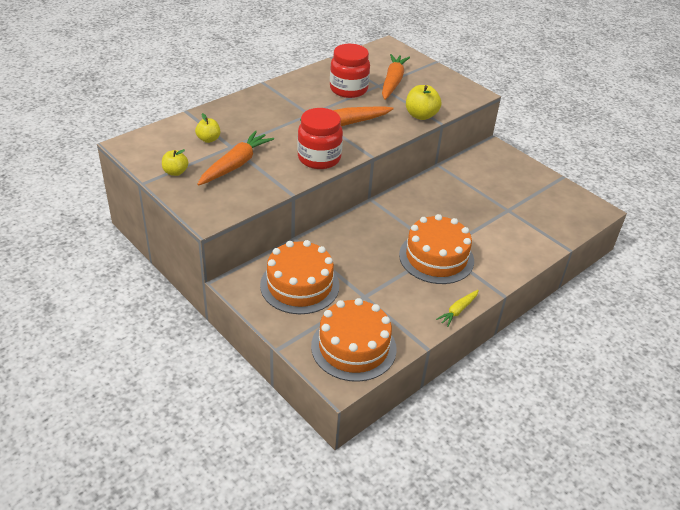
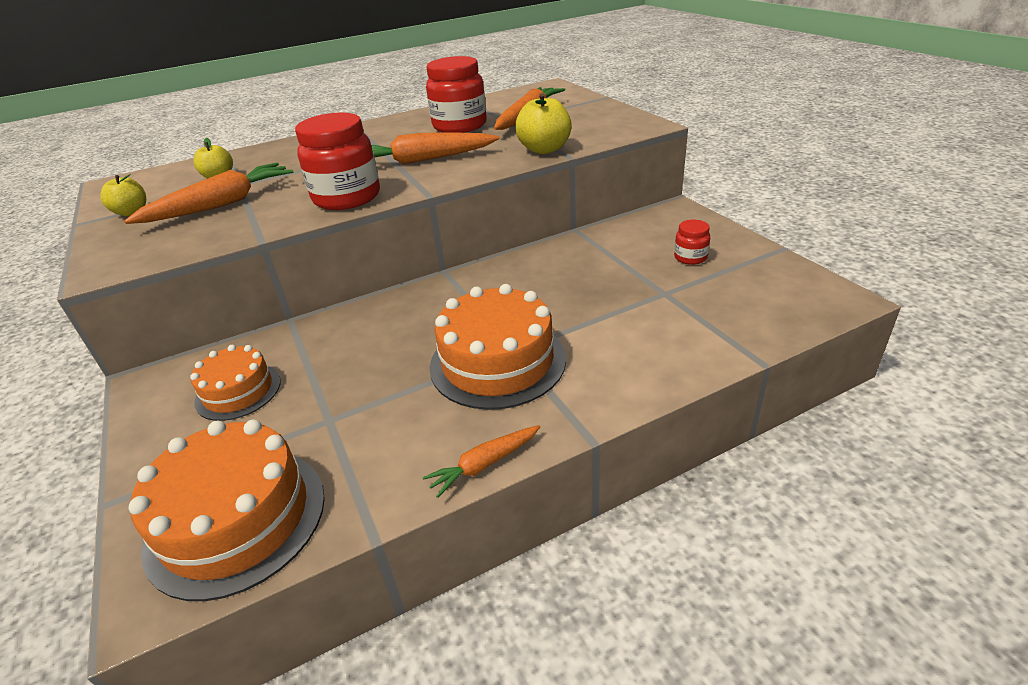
camera: 20 degrees right, 5 degrees down
(299, 285) = (238, 391): orange cake -> orange cake, size x0.60
(458, 310) = (485, 464): yellow carrot -> orange carrot
(514, 185) = (690, 257): none -> red jar

